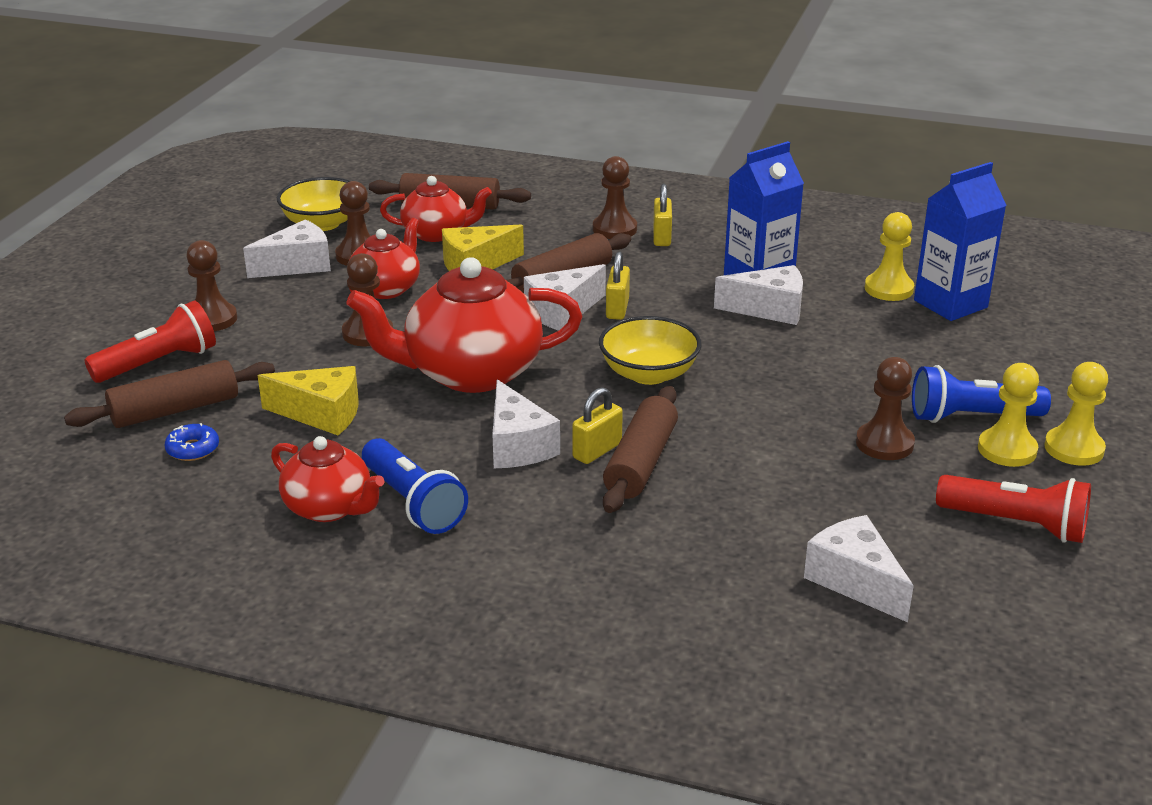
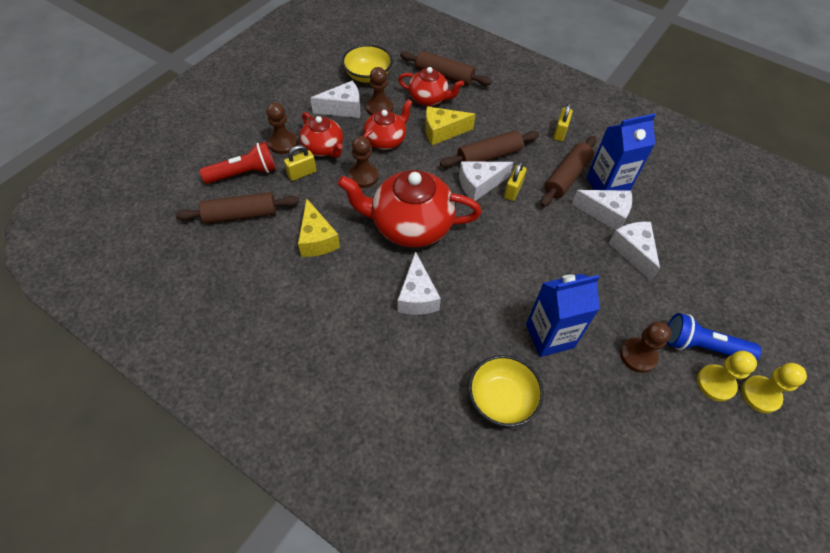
camera: 15 degrees right, 25 degrees up
(193, 449) = (240, 250): blue donut -> none
(321, 414) = (317, 239): yellow cheese -> yellow cheese turned 45 degrees clockwise
(330, 508) = (297, 320): red teapot -> red teapot (324, 148)
(413, 503) = (343, 329): blue flashlight -> none
(597, 451) = (461, 313): yellow padlock -> yellow padlock (302, 173)
(614, 229) = (534, 118): brown pawn -> none
(640, 462) = (483, 331): brown rolling pin -> brown rolling pin (566, 177)
(649, 373) = (513, 253): yellow bowl -> yellow bowl (501, 399)
(855, 581) = (579, 476): white cheese -> white cheese (633, 251)
(888, 289) = (687, 213): yellow pawn -> none
(950, 304) = (723, 237): blue carton -> blue carton (549, 336)
(1016, 524) = (698, 455): red flashlight -> none

